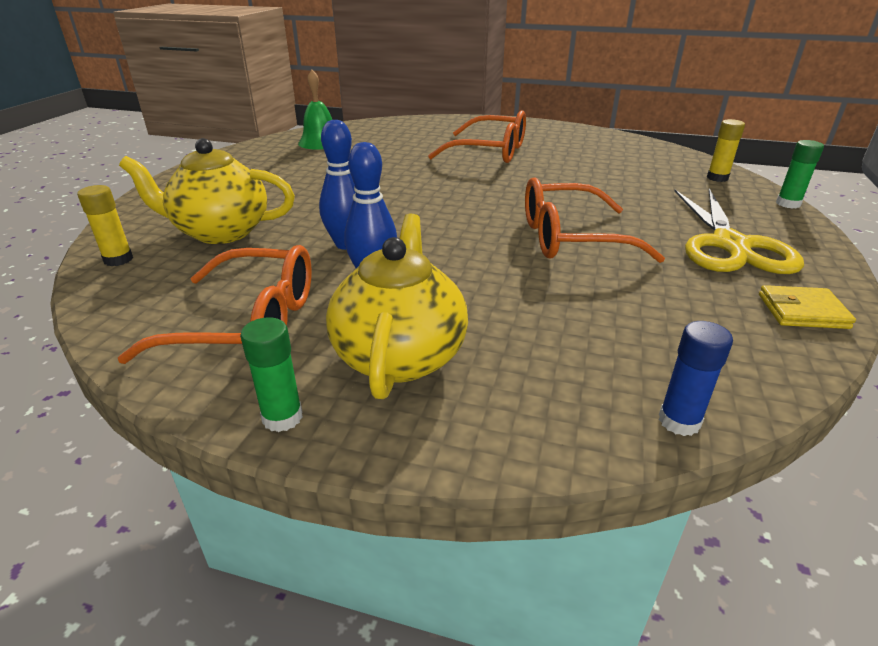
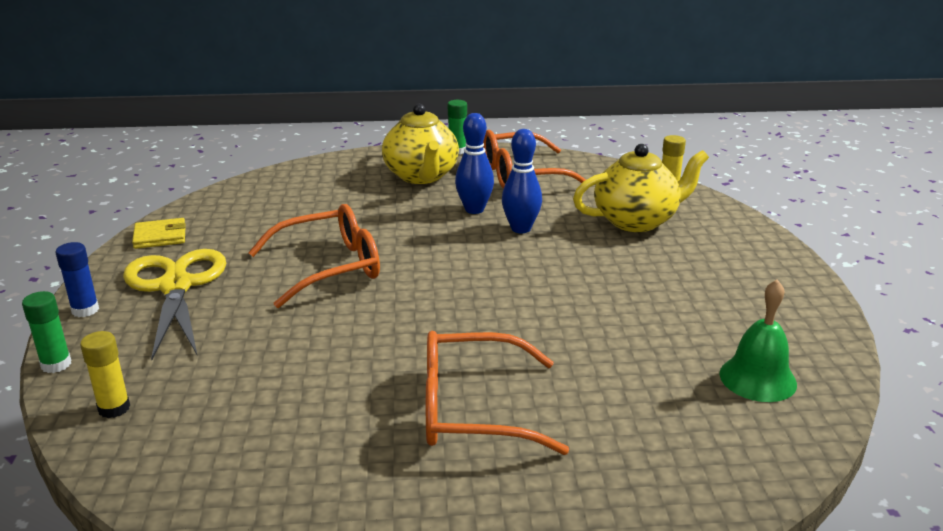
camera: 160 degrees right, 5 degrees down
(679, 421) = (272, 175): blue glue stick -> blue glue stick (85, 310)

